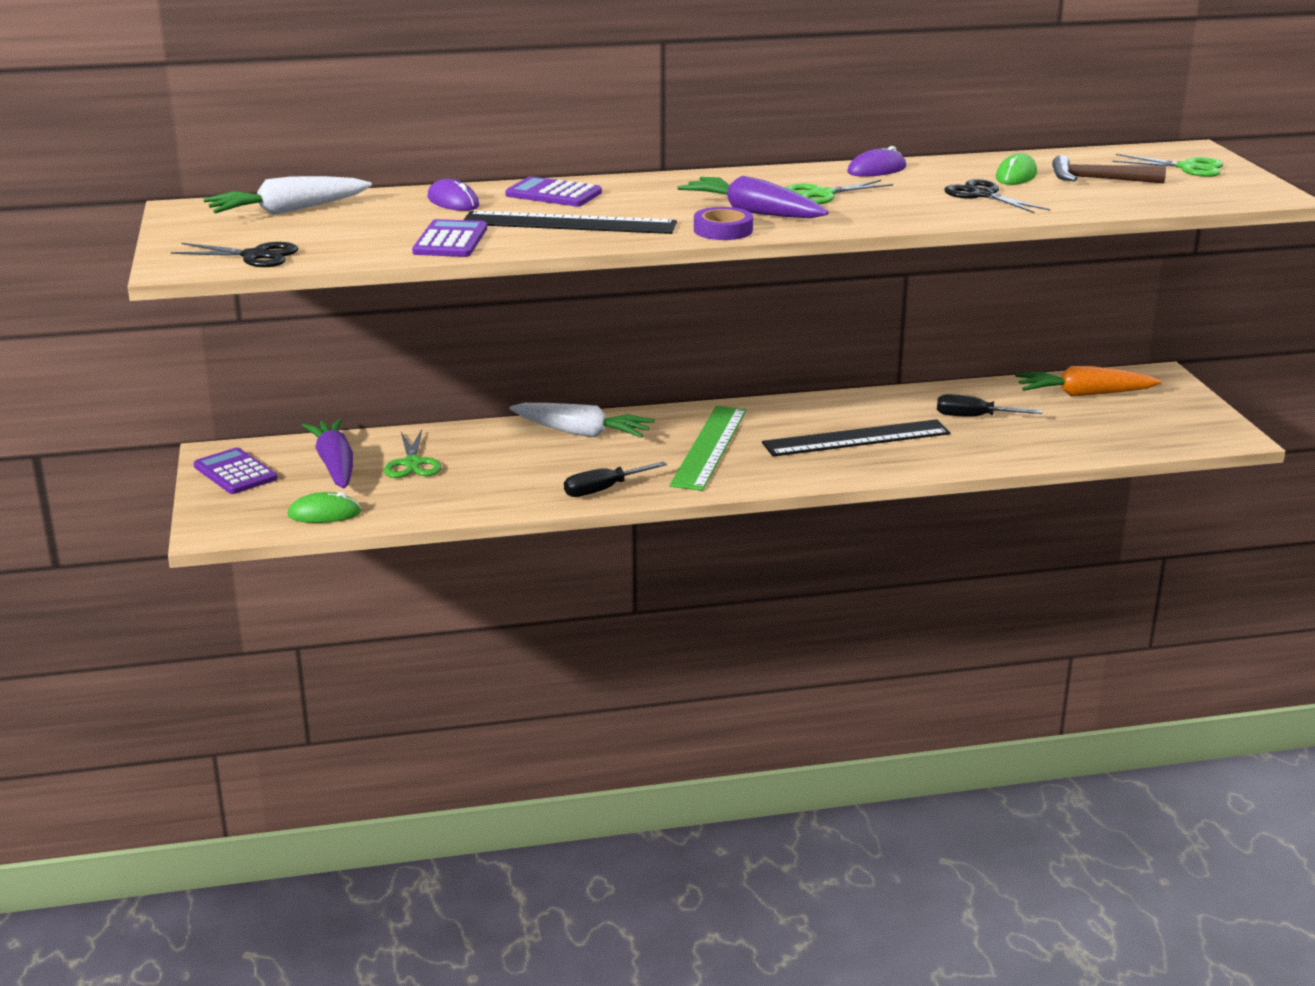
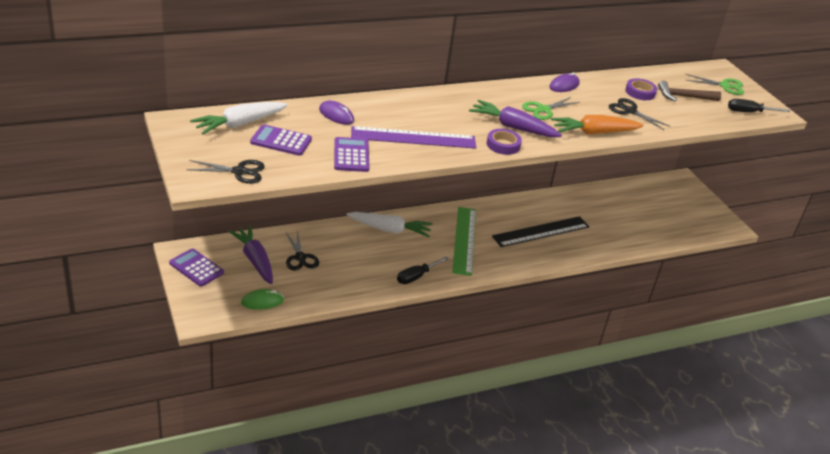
camera: 15 degrees left, 10 degrees up
(412, 463) = (300, 257): green scissors -> black scissors
(553, 194) = (392, 108): purple calculator -> purple calculator (281, 141)
(569, 223) = (413, 138): black ruler -> purple ruler
(974, 417) = (598, 213): black screwdriver -> black screwdriver (749, 112)
(1016, 175) = (640, 92): green mouse -> purple tape
(1083, 394) = (648, 194): orange carrot -> orange carrot (594, 132)

